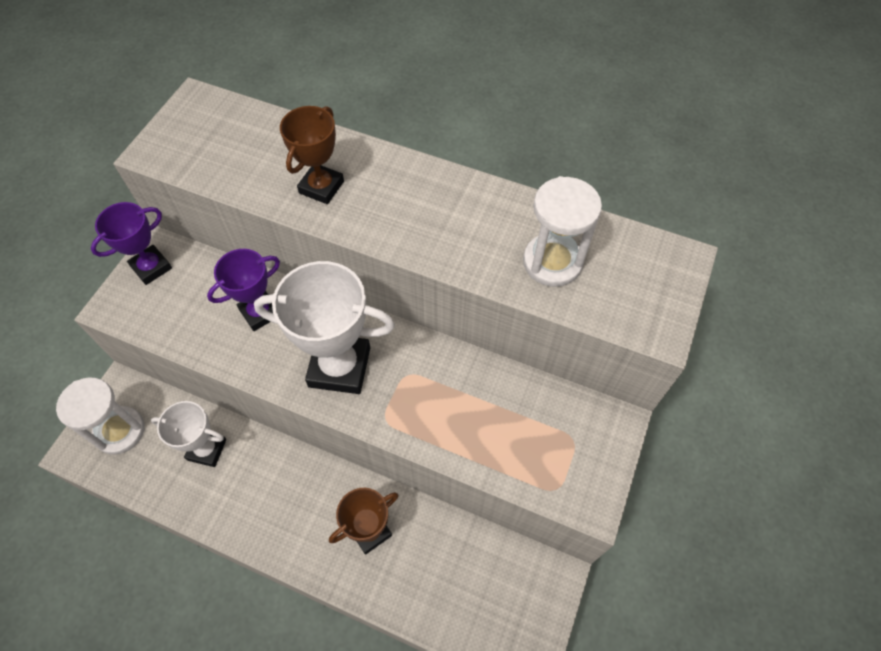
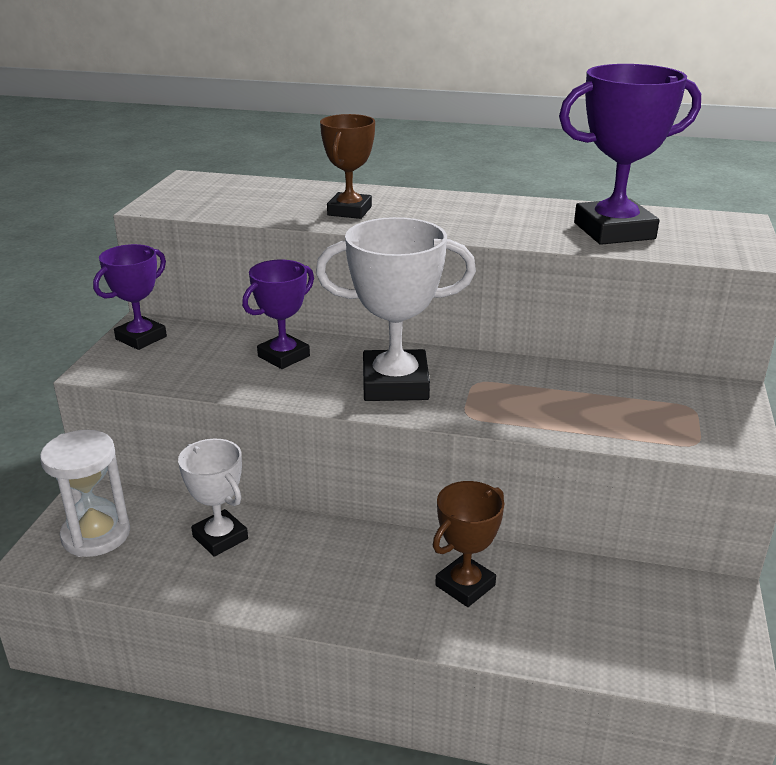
camera: 10 degrees left, 30 degrees down
(207, 449) = (220, 537): white trophy -> white trophy turned 45 degrees clockwise
(552, 262) = (614, 231): white hourglass -> purple trophy

